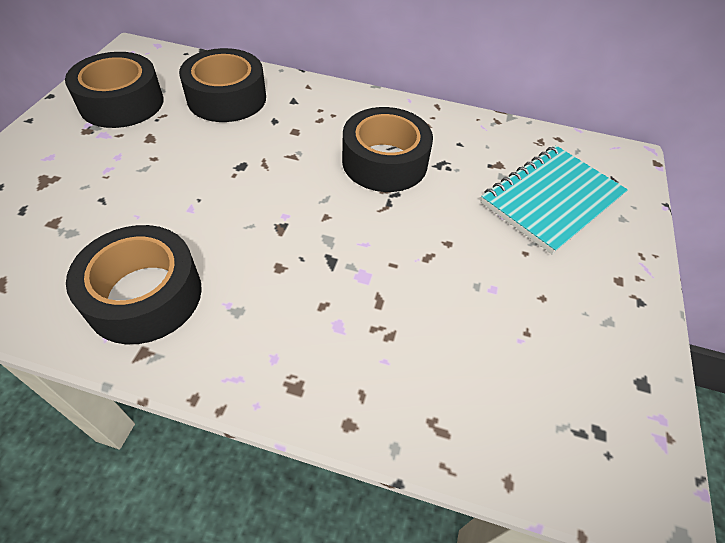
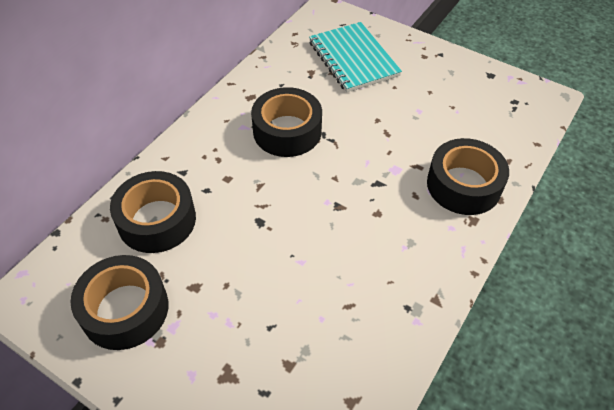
camera: 70 degrees left, 0 degrees up
(144, 295) = (386, 297): black tape -> black tape (463, 185)

